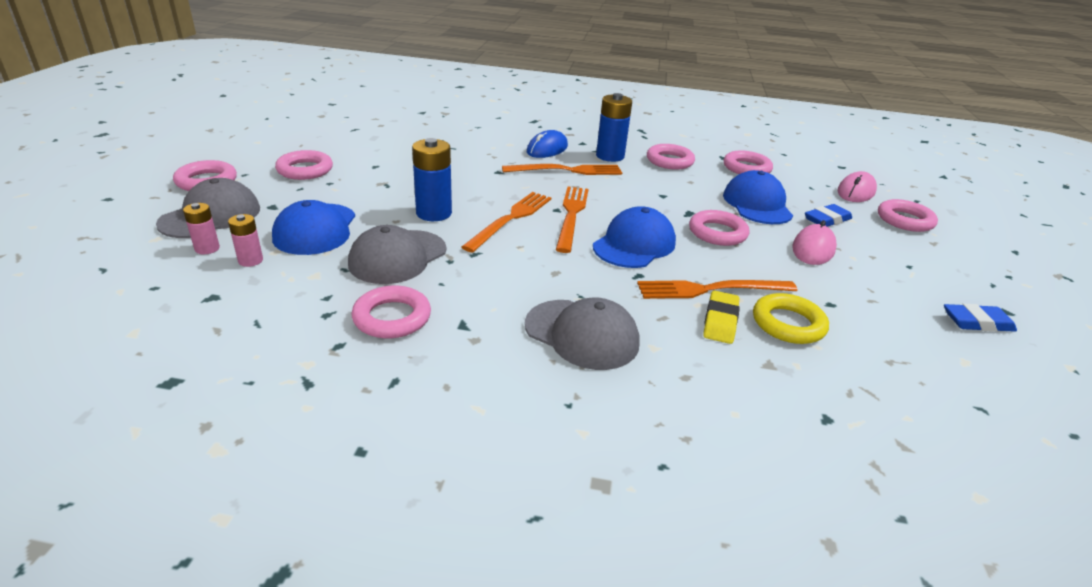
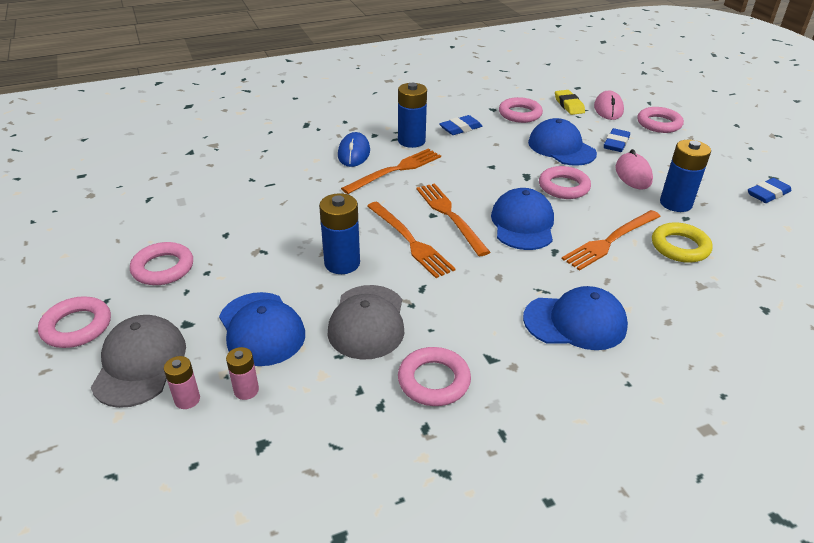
camera: 30 degrees left, 5 degrees up
(511, 219) = (410, 241): orange fork -> orange fork turned 150 degrees clockwise
(582, 334) = (575, 322): grey cap -> blue cap
(669, 161) = (460, 128): pink ring -> blue eraser
(720, 321) = (642, 265): yellow eraser -> yellow eraser (569, 105)
(834, 288) = (675, 203): none -> blue battery

